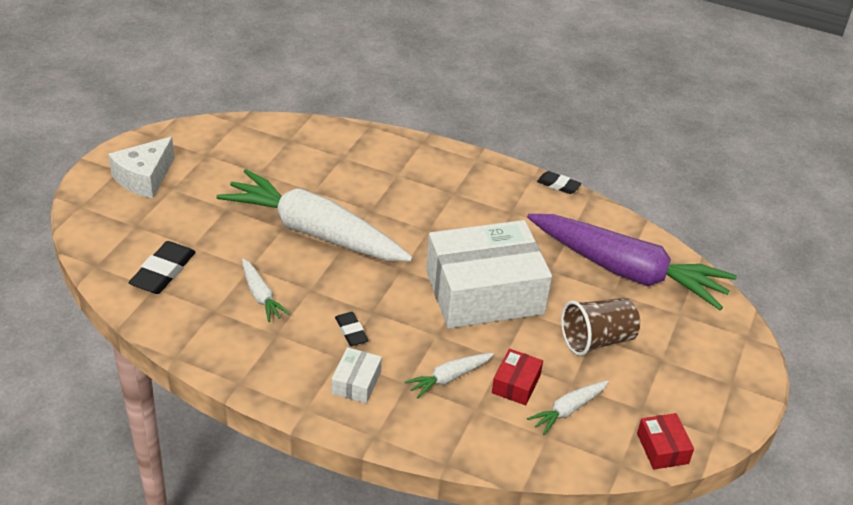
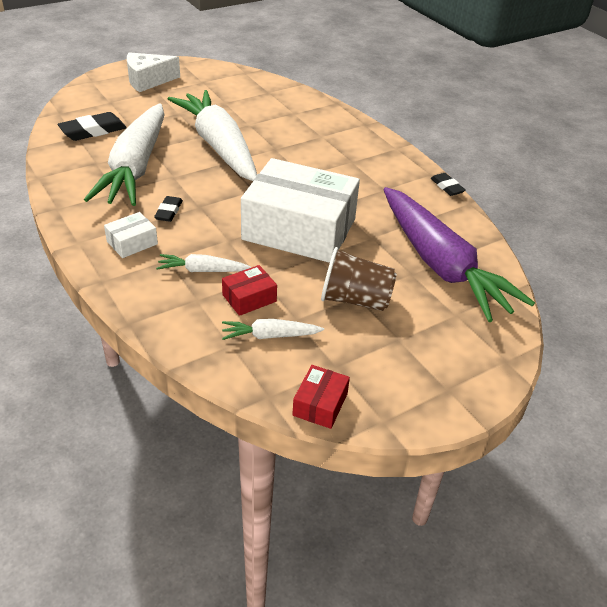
camera: 35 degrees right, 0 degrees up
(261, 296) = (136, 167): white carrot -> white carrot, size x2.41

